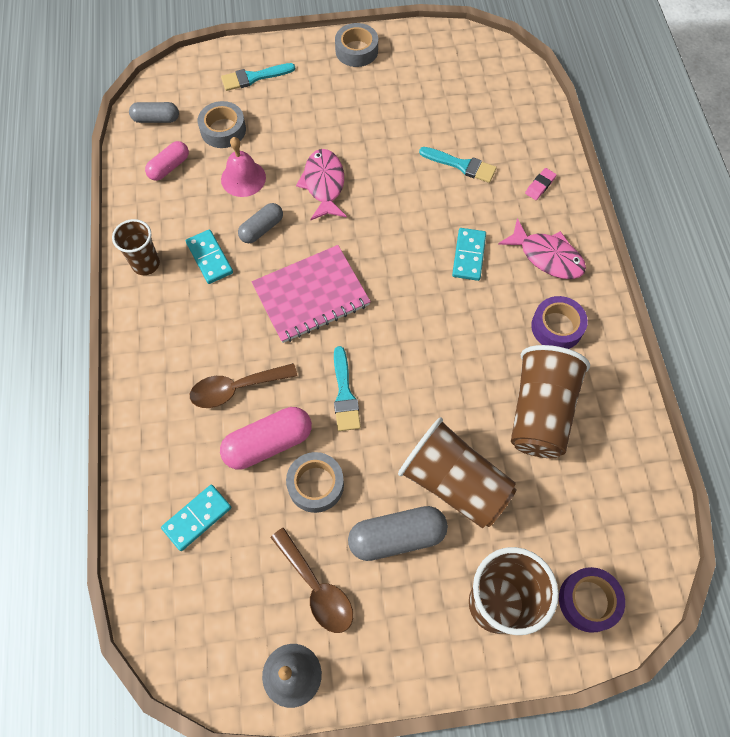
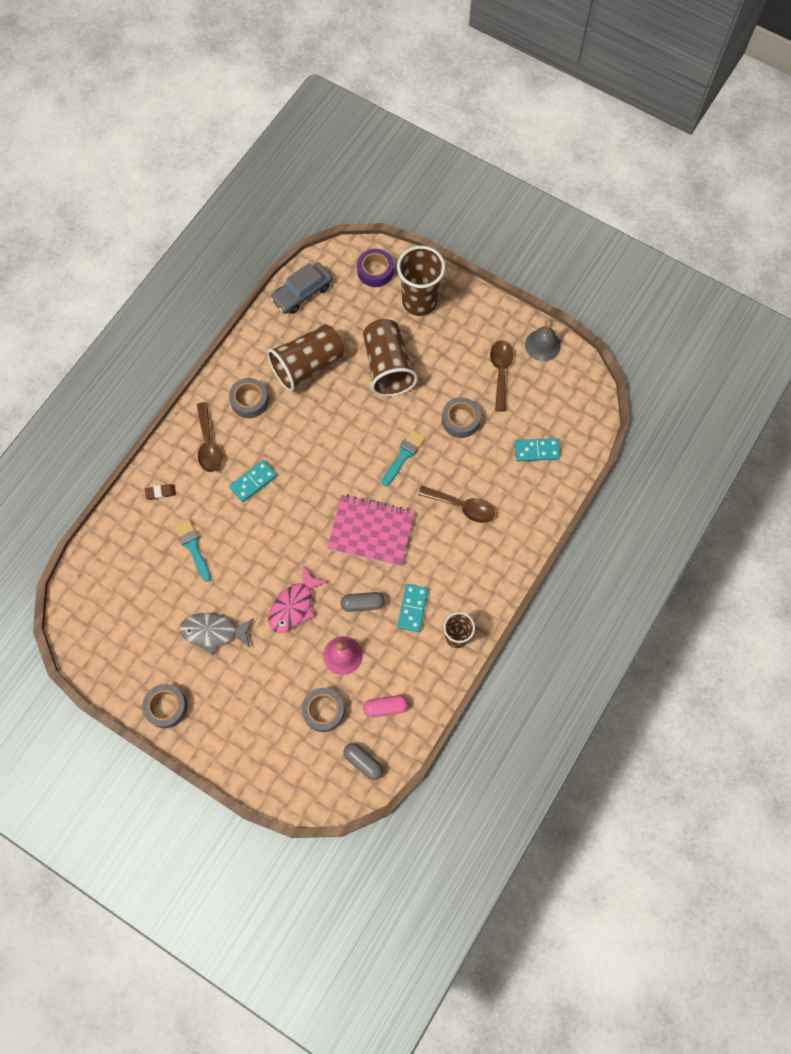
camera: 140 degrees left, 5 degrees up
(254, 77) = (262, 744): turquoise brush -> none
(268, 443) = (468, 461): pink capsule -> none
(373, 120) = (213, 632): none -> grey fish
(397, 537) = (440, 364): grey capsule -> none
(540, 186) = (160, 492): pink eraser -> brown eraser
(547, 256) = (208, 444): pink fish -> brown spoon
(557, 327) = (249, 400): purple tape -> grey tape
(638, 494) = (302, 293): none -> grey car

